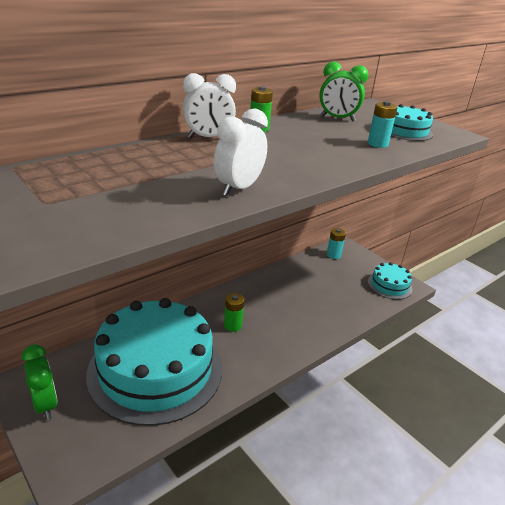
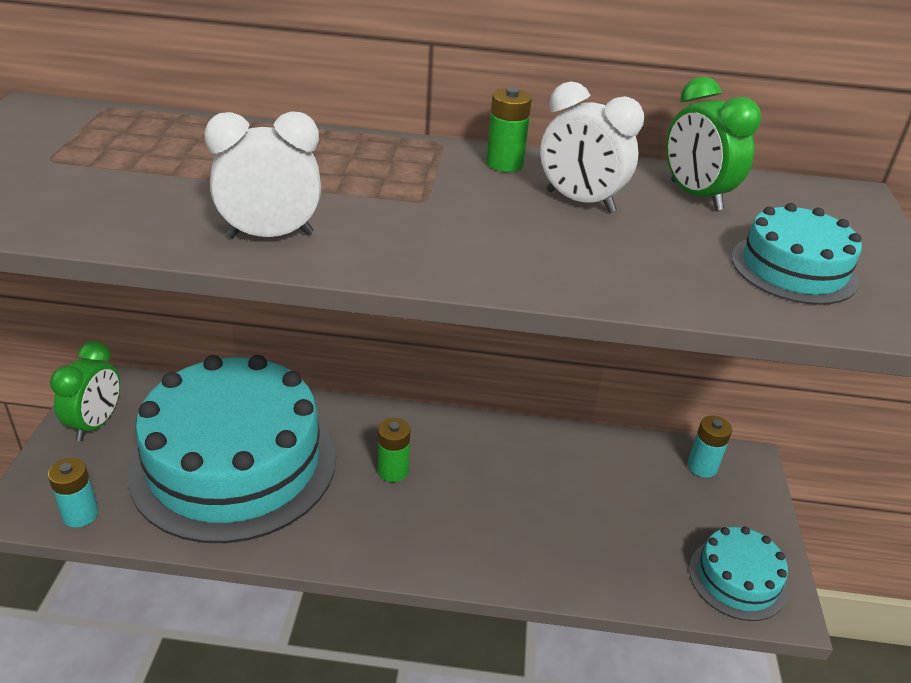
camera: 45 degrees right, 5 degrees up
(208, 138) = (394, 151): white clock -> white clock (580, 201)
(377, 144) = (666, 267): turquoise battery -> turquoise battery (80, 514)

